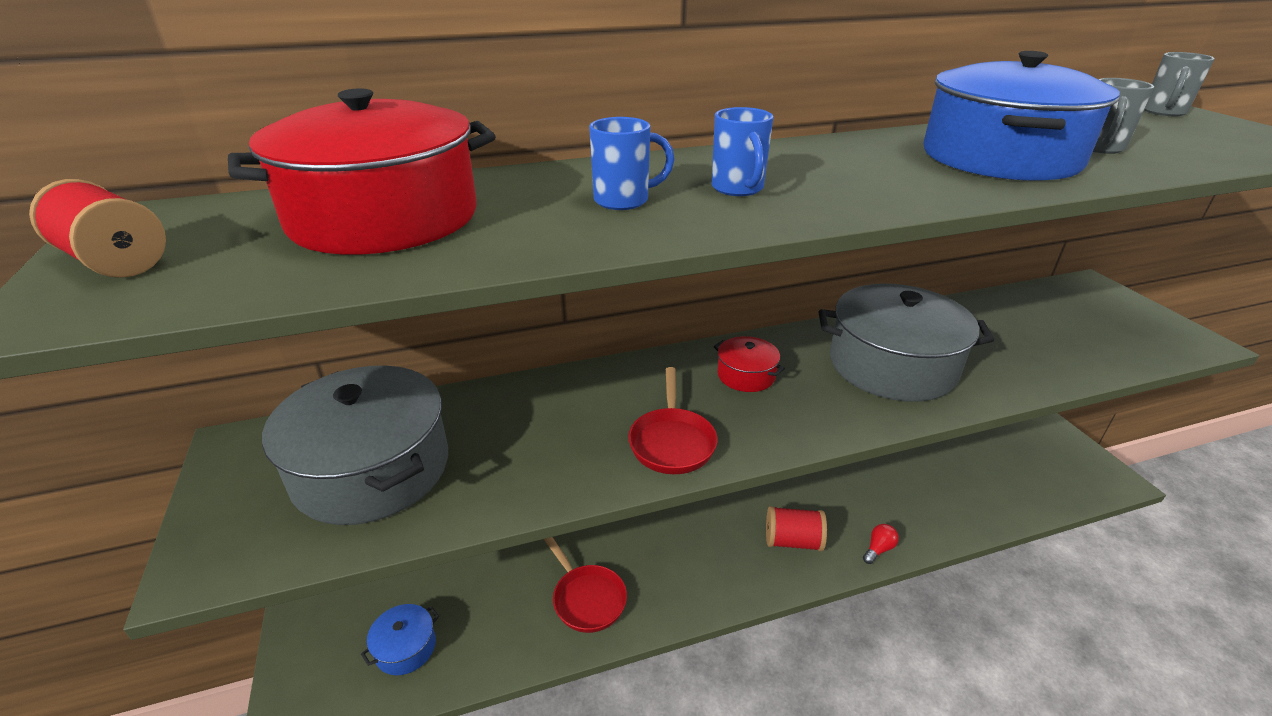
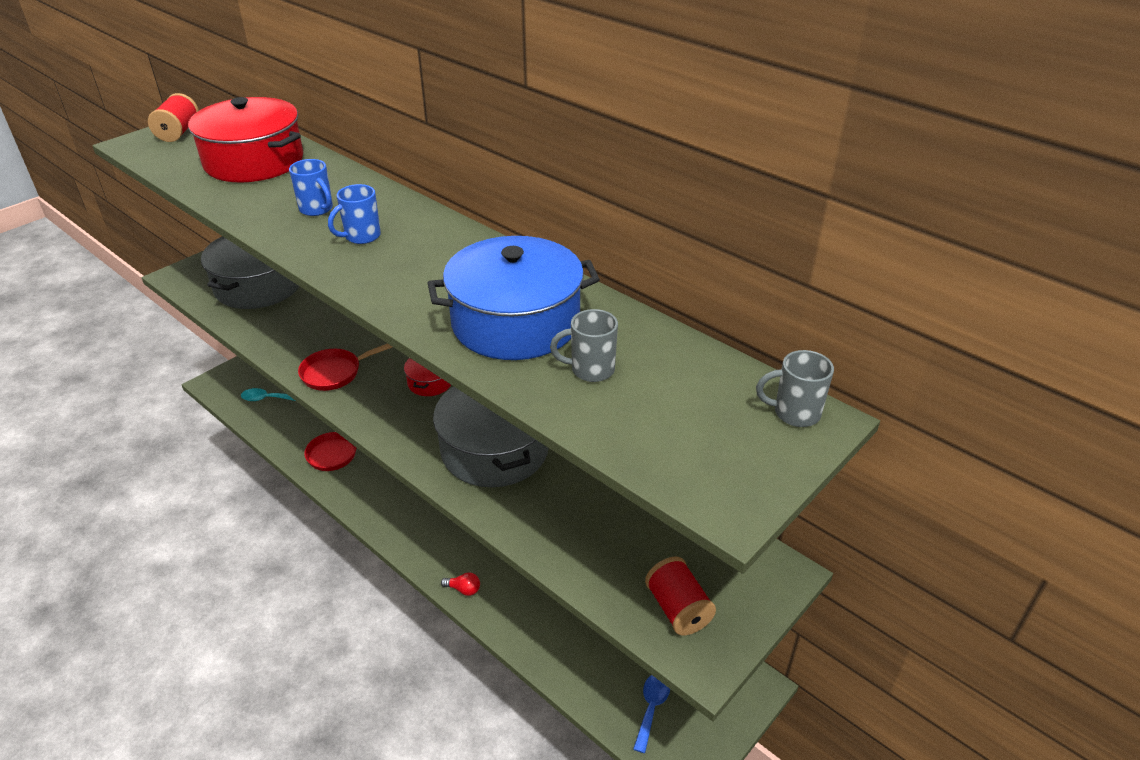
camera: 60 degrees right, 5 degrees up
(405, 648) = (267, 399): blue pot -> turquoise spoon
(793, 541) = (442, 536): red spool -> red spool (678, 609)
(1051, 474) = (651, 708): none -> blue spoon

